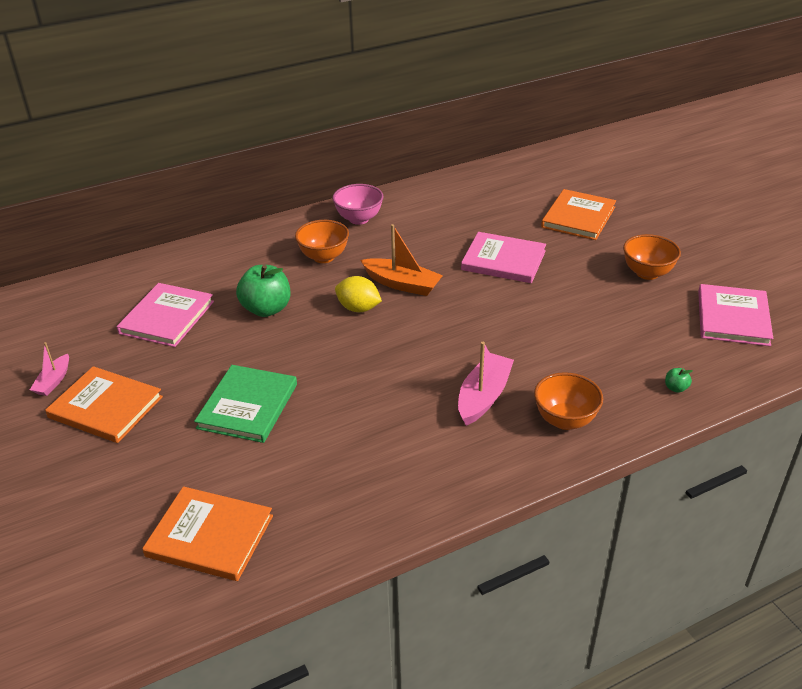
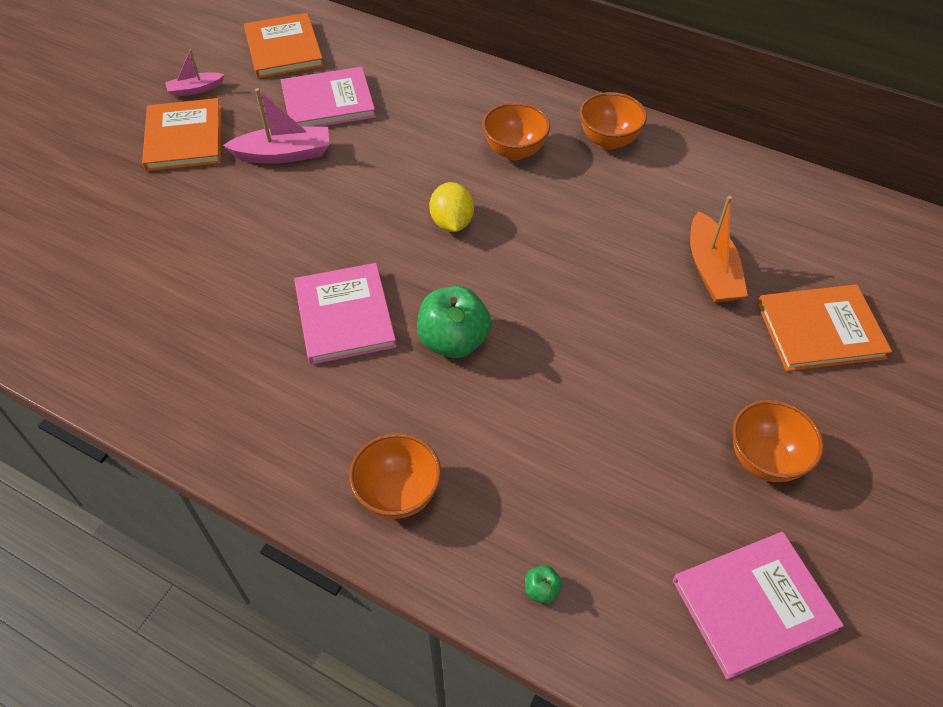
camera: 55 degrees right, 15 degrees up
(210, 536) = (69, 293): orange book -> orange book (283, 49)
(248, 406) = (245, 224): green book -> none
(266, 309) = (394, 158): green apple -> green apple (453, 341)
(359, 219) = (608, 140): pink bowl -> orange bowl
(402, 284) = (523, 235): orange boat -> orange boat (711, 270)
(483, 396) = (385, 399): pink boat -> pink boat (284, 154)
(503, 260) = (650, 299): pink book -> pink book (344, 316)

